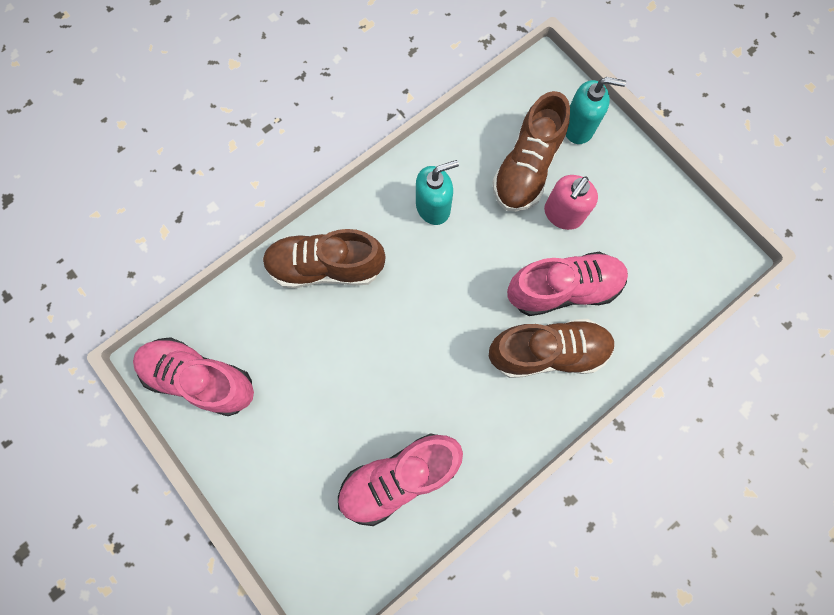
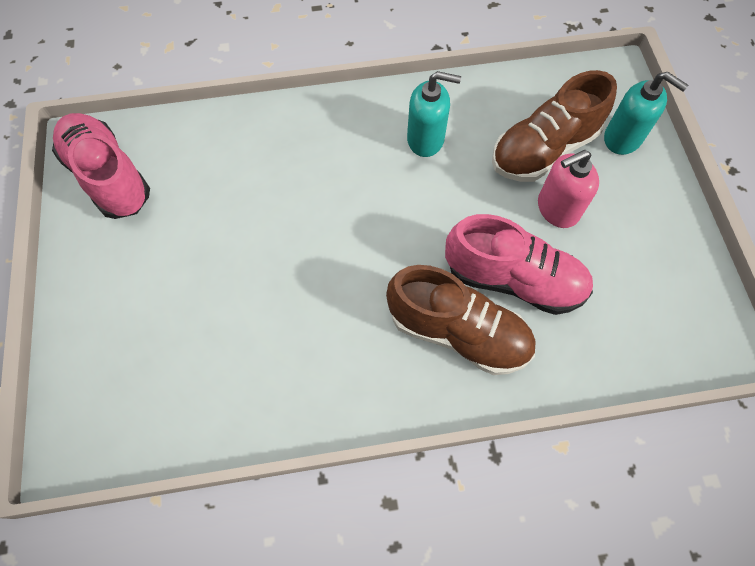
camera: 30 degrees right, 10 degrees down
(326, 267) = (287, 141): brown shoe -> none
(399, 477) = (224, 368): pink shoe -> none

